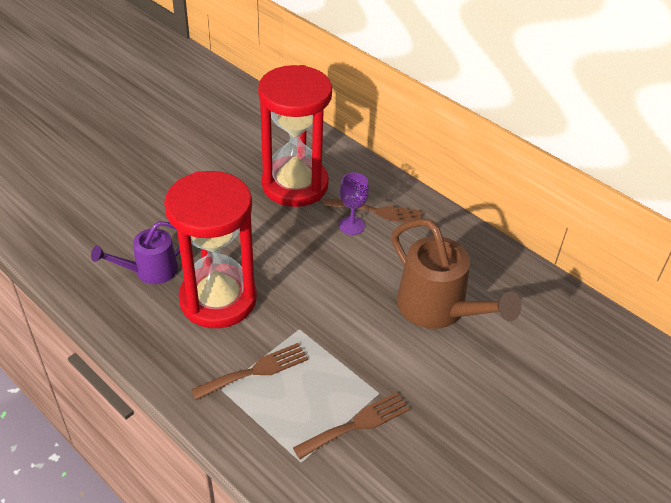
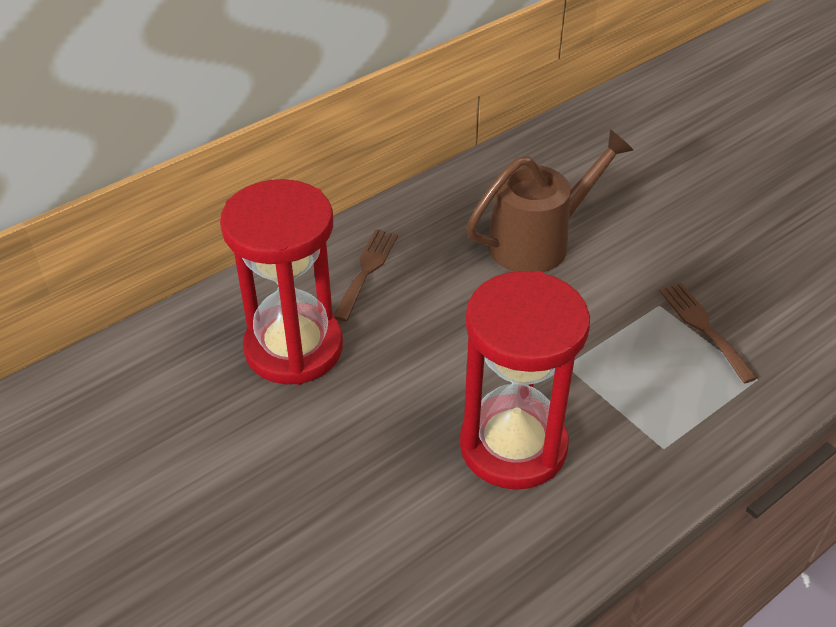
camera: 80 degrees left, 0 degrees up
(149, 271) = (451, 529): purple watering can -> none
(255, 371) = (634, 411): brown fork -> none
(351, 225) = (388, 298): purple goblet -> none

